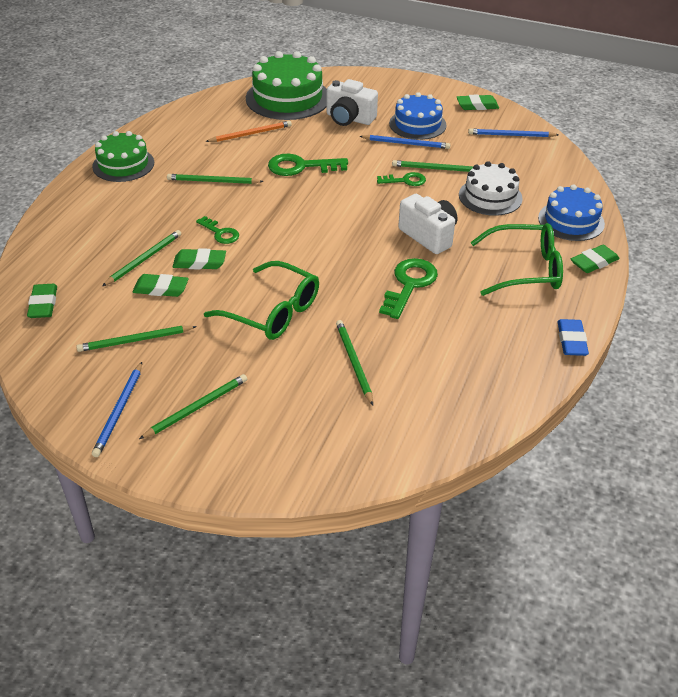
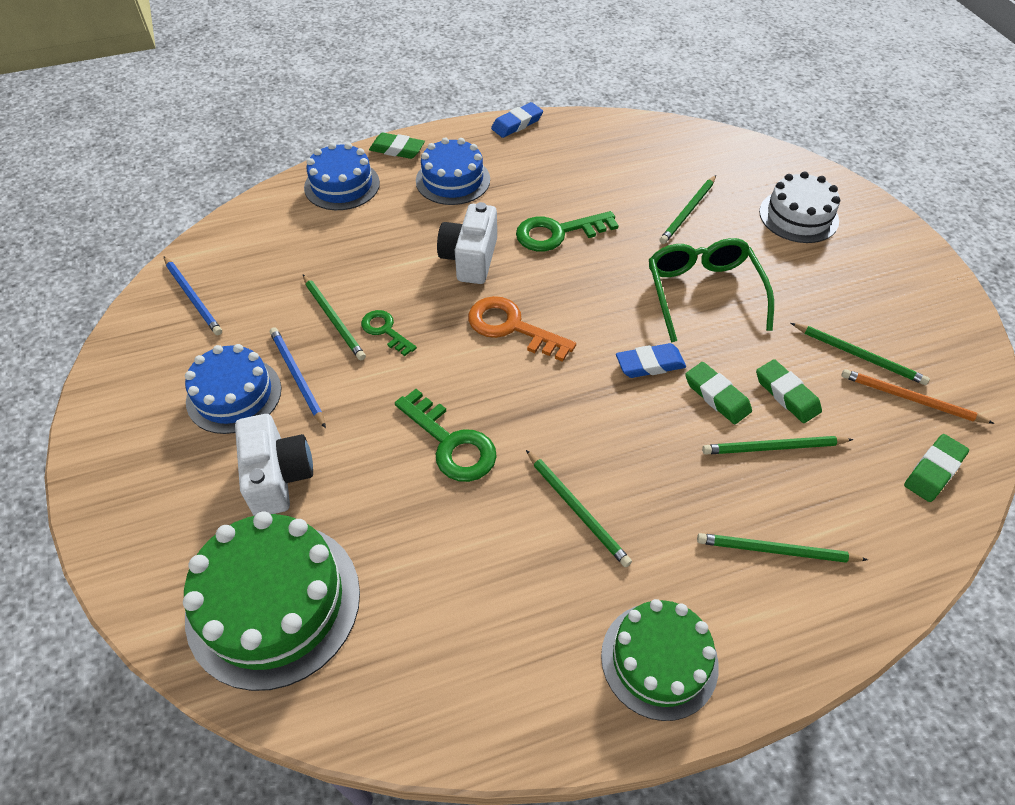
camera: 130 degrees left, 10 degrees up
(119, 411) = (920, 302): blue pencil -> none
(197, 408) = (850, 262): green pencil -> green pencil (776, 550)
(220, 233) = (655, 418): green key -> none
(251, 134) = (425, 564): orange pencil -> orange pencil (910, 399)
(254, 253) = (650, 364): none -> blue eraser
(349, 222) = (512, 327): none -> orange key
(477, 106) = (129, 365): green eraser -> none
(490, 196) = (352, 252): white cake -> white cake (798, 216)
(525, 269) = (453, 180): green glasses -> blue cake

